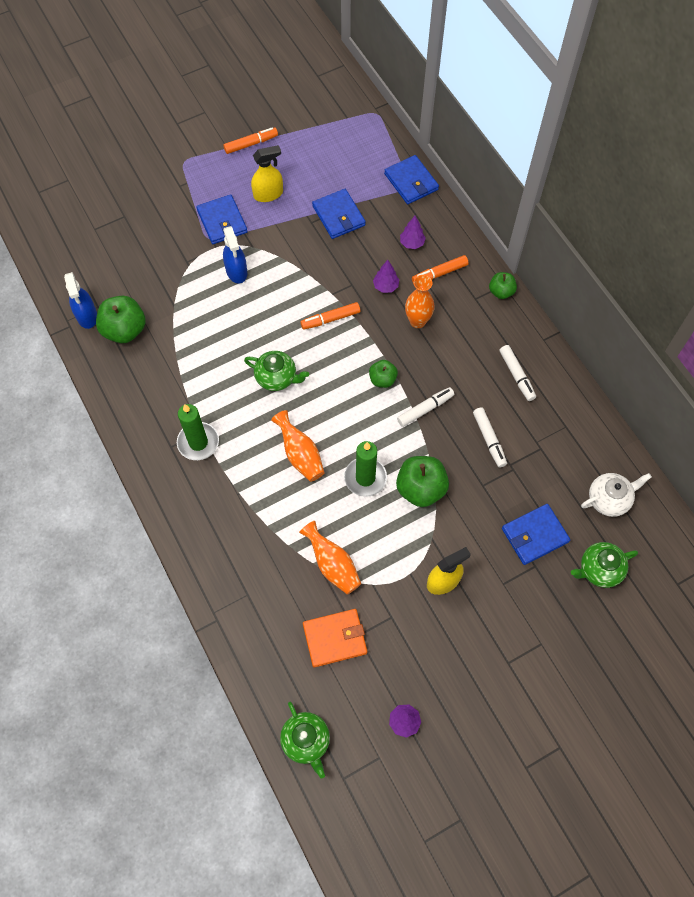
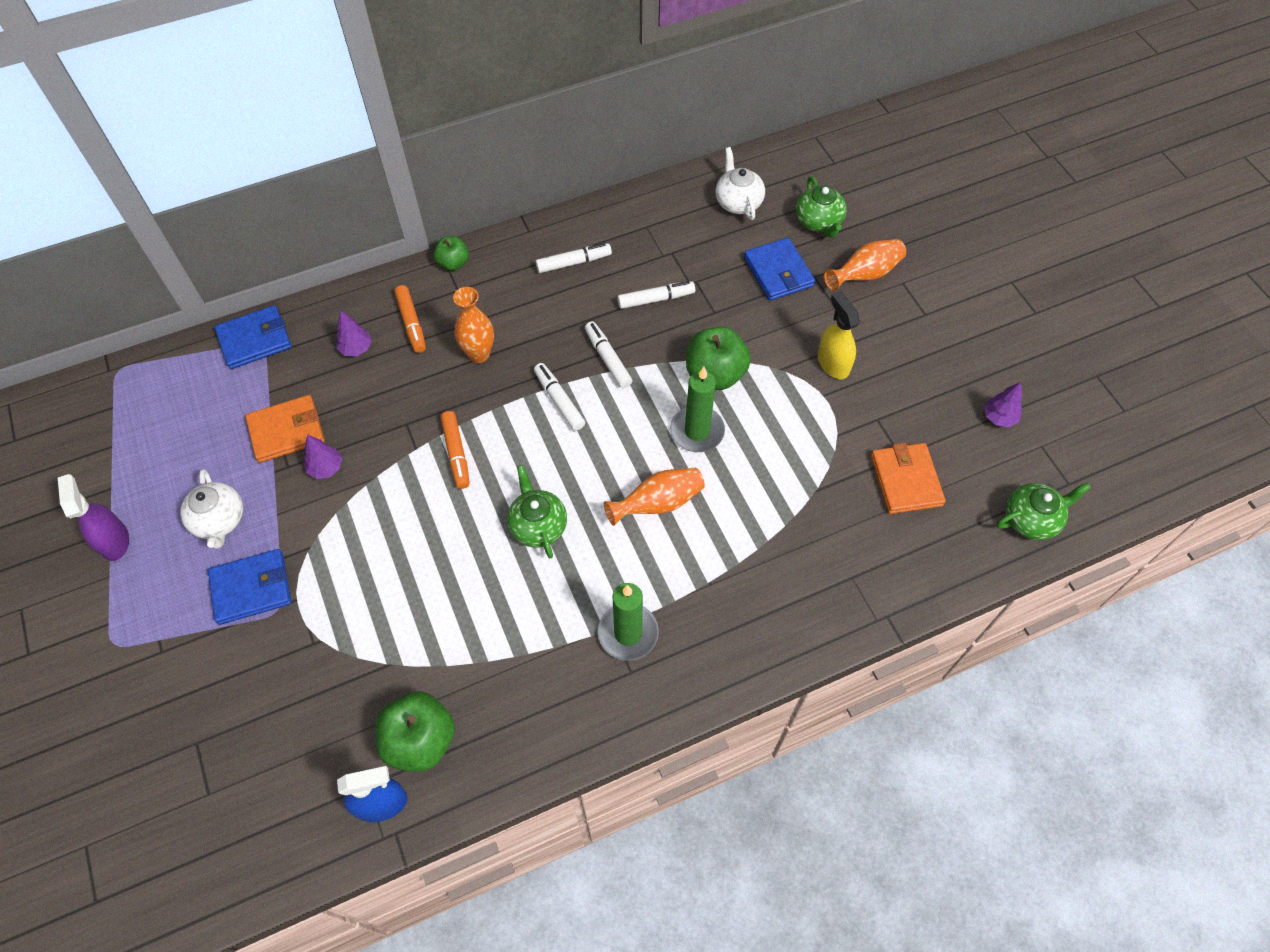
camera: 85 degrees left, 5 degrees down
(236, 271) = (349, 571): blue spray bottle -> none
(251, 144) = (114, 540): orange marker -> purple spray bottle
(268, 194) = (219, 520): yellow spray bottle -> white teapot
(277, 377) = (538, 525): green teapot -> green teapot turned 45 degrees counterclockwise
(332, 565) = (812, 476): orange vase -> orange vase (865, 274)
(338, 216) = (286, 431): blue wallet -> orange wallet
(382, 379) = (559, 400): green apple -> white marker
(385, 286) = (418, 384): purple tree -> purple tree (326, 468)

